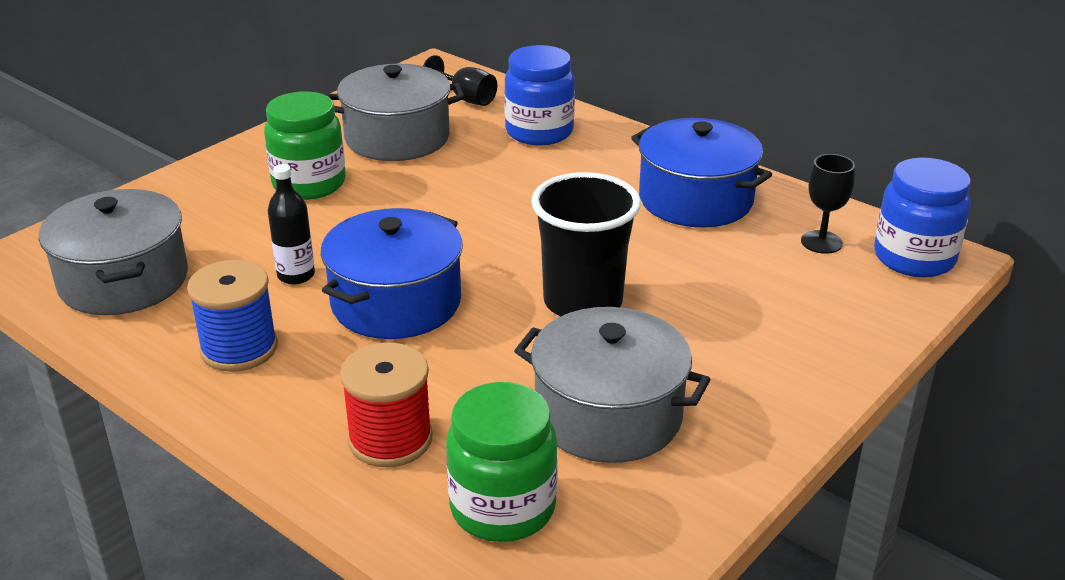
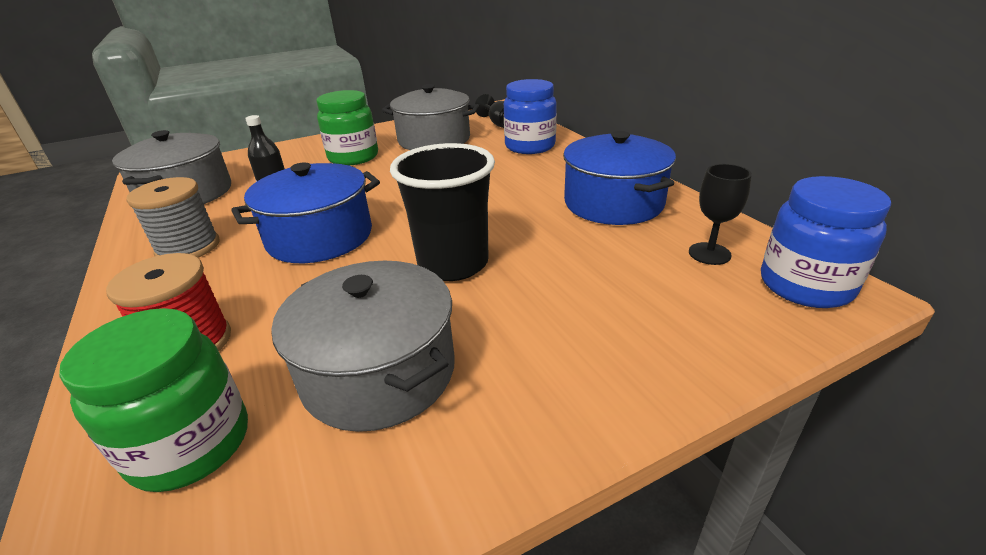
camera: 25 degrees right, 0 degrees up
(239, 349) = (188, 247): blue spool -> grey spool

